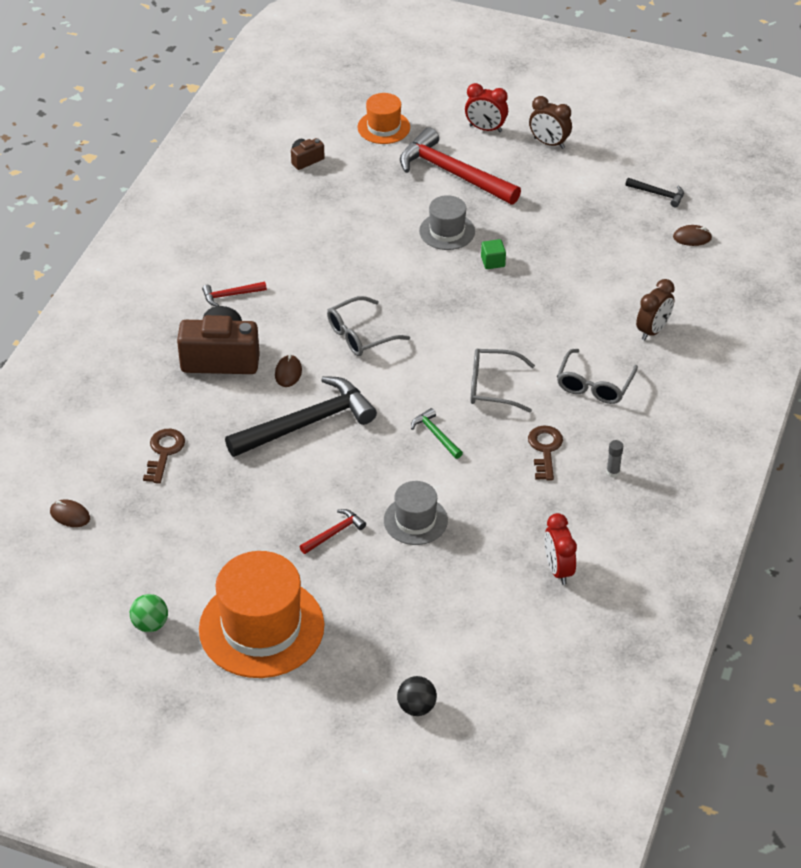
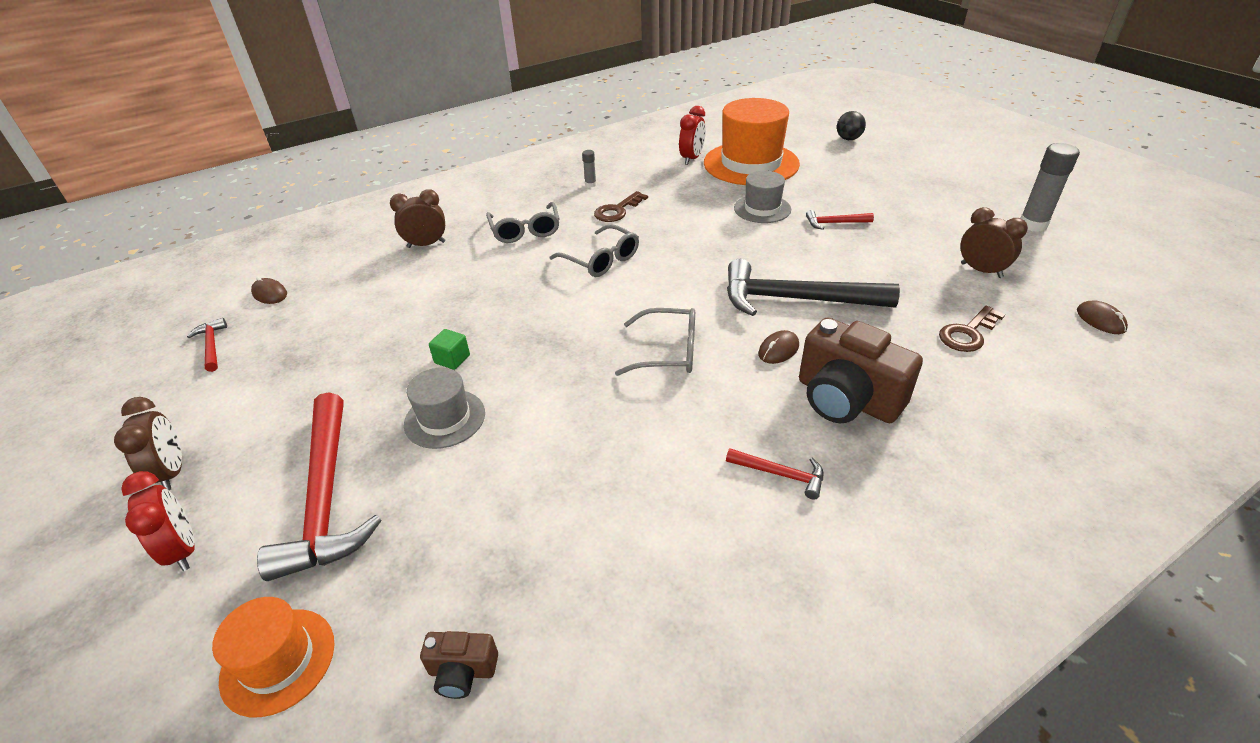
camera: 140 degrees left, 5 degrees down
(150, 624) = (1032, 225): green ball -> grey glue stick
(177, 530) = (981, 270): none -> brown clock
(261, 627) = (934, 197): orange hat -> orange hat (751, 163)
(436, 435) = (688, 248): green hammer -> none
(594, 385) = (525, 230): grey glasses -> grey glasses turned 105 degrees clockwise
(658, 194) = (212, 345): black hammer -> red hammer

